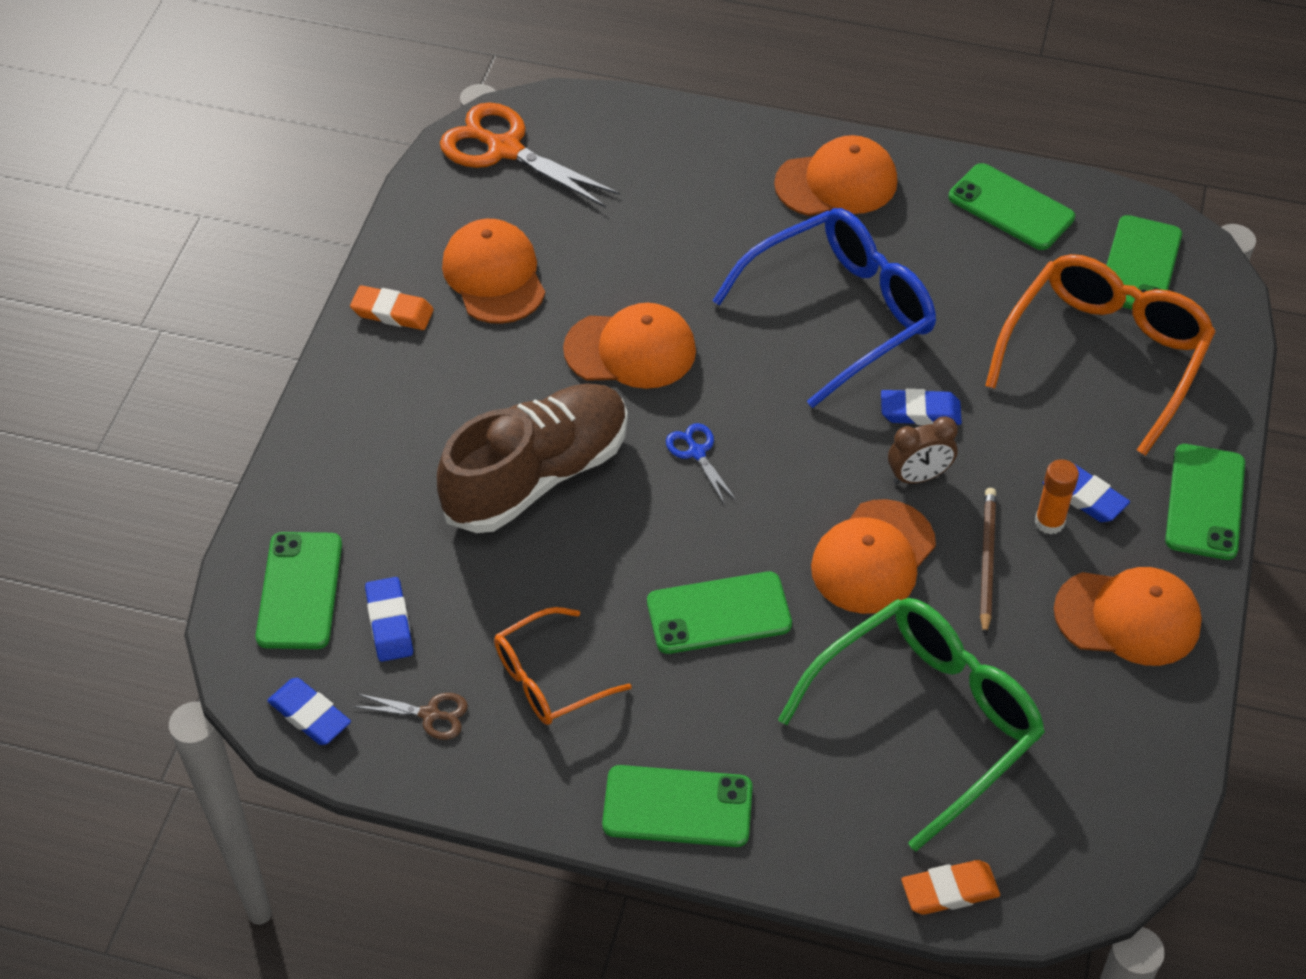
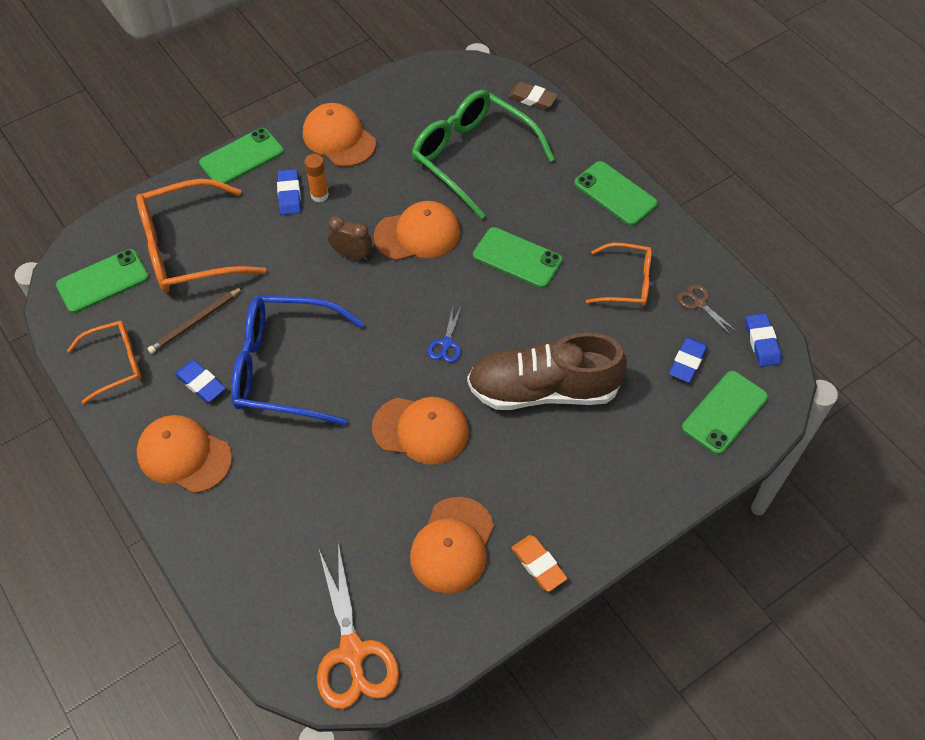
camera: 140 degrees left, 5 degrees up
(630, 350) = (421, 430): orange cap -> orange cap turned 150 degrees clockwise
(920, 412) = (311, 285): blue eraser -> blue eraser (201, 383)
(926, 720) = (472, 157): green glasses -> green glasses turned 45 degrees clockwise
(949, 891) = (532, 99): orange eraser -> brown eraser
(986, 561) = (369, 198): brown pencil -> brown pencil (195, 322)
(1011, 207) = (115, 364): green phone -> orange glasses

